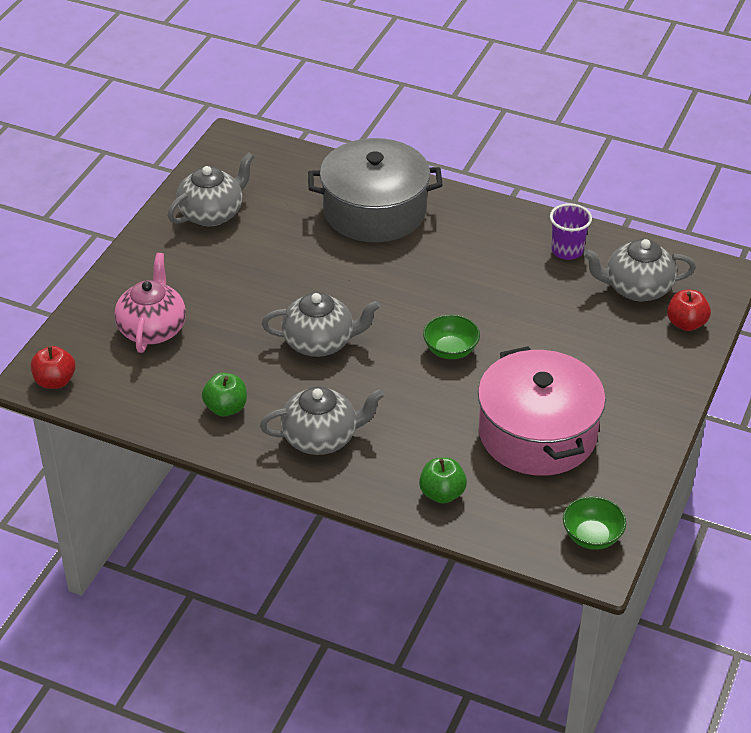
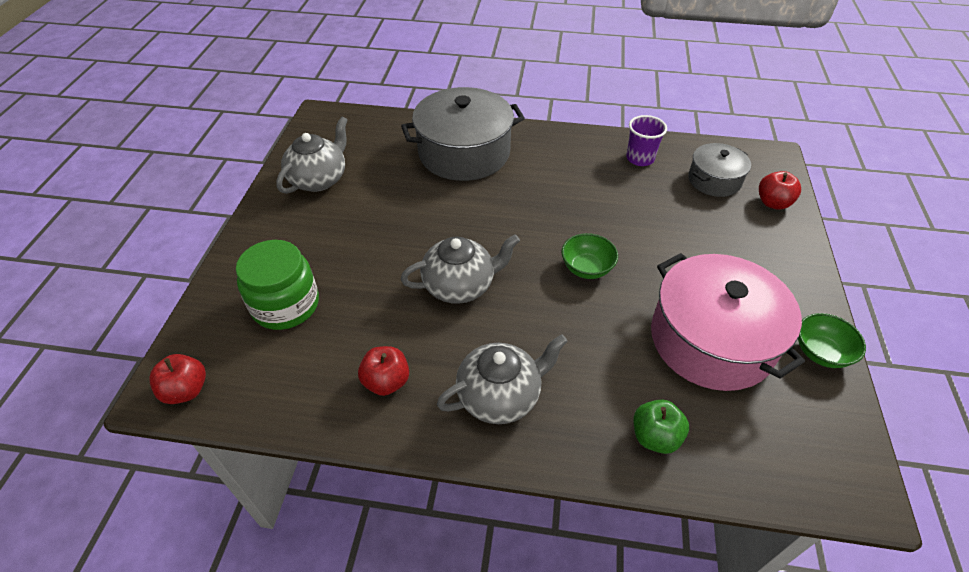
camera: 15 degrees left, 5 degrees up
(152, 329) = (286, 305): pink teapot -> green jar
(226, 408) = (386, 381): green apple -> red apple
(592, 536) = (834, 454): green bowl -> green bowl (820, 352)
(636, 288) = (714, 180): grey teapot -> grey pot

